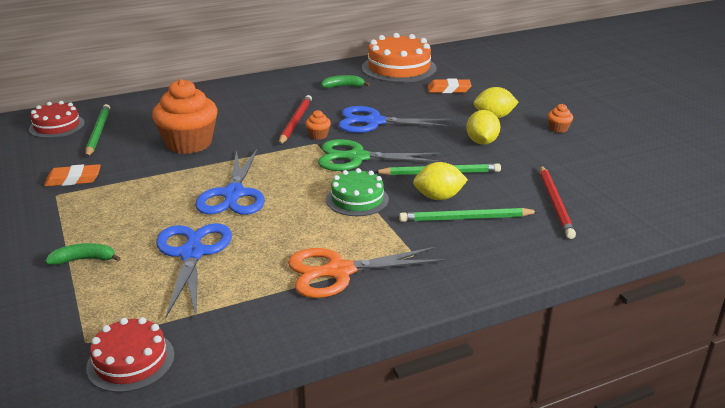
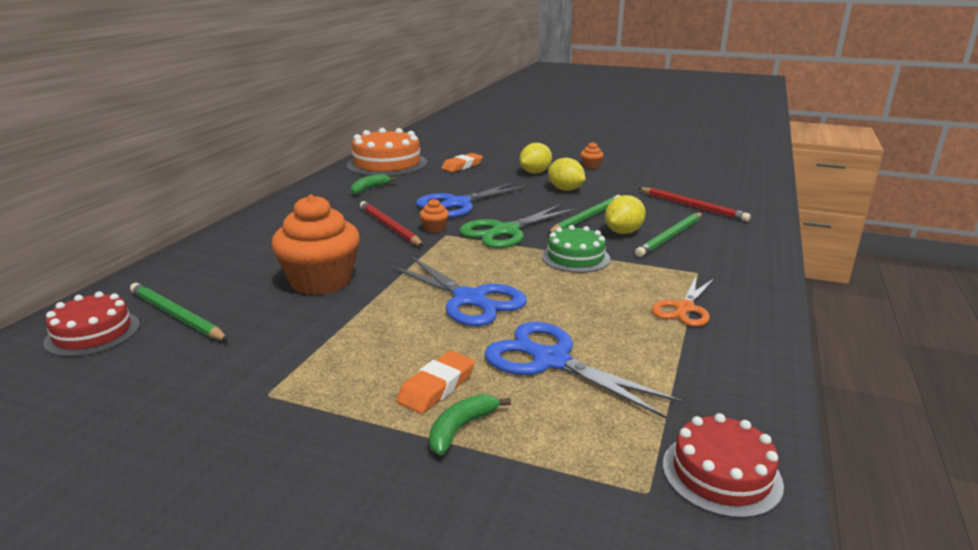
camera: 45 degrees left, 5 degrees down
(73, 179) = (255, 369): orange eraser -> orange eraser (436, 387)
(339, 271) = (684, 308): orange scissors -> orange scissors, size x0.65

